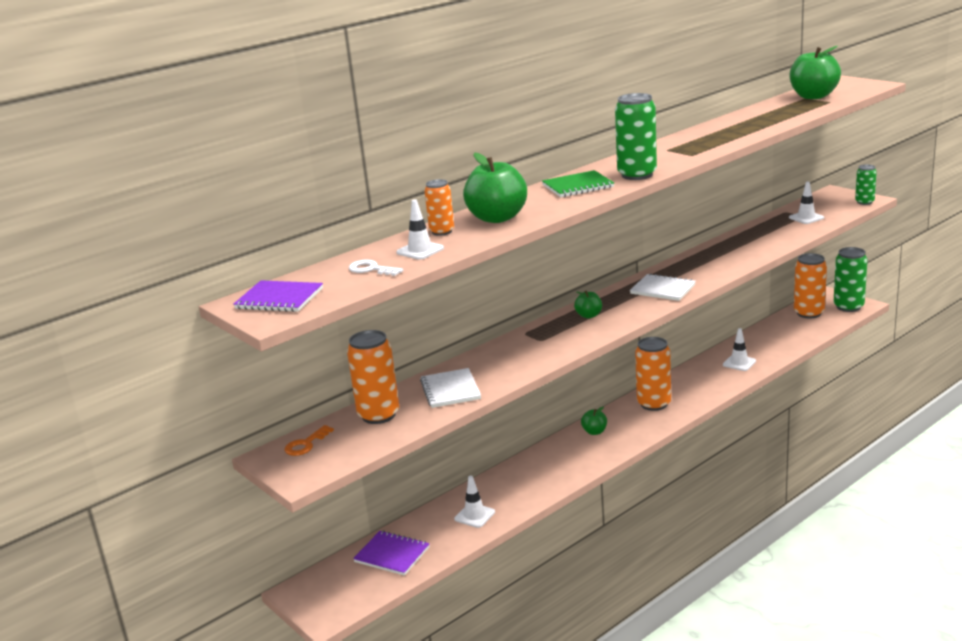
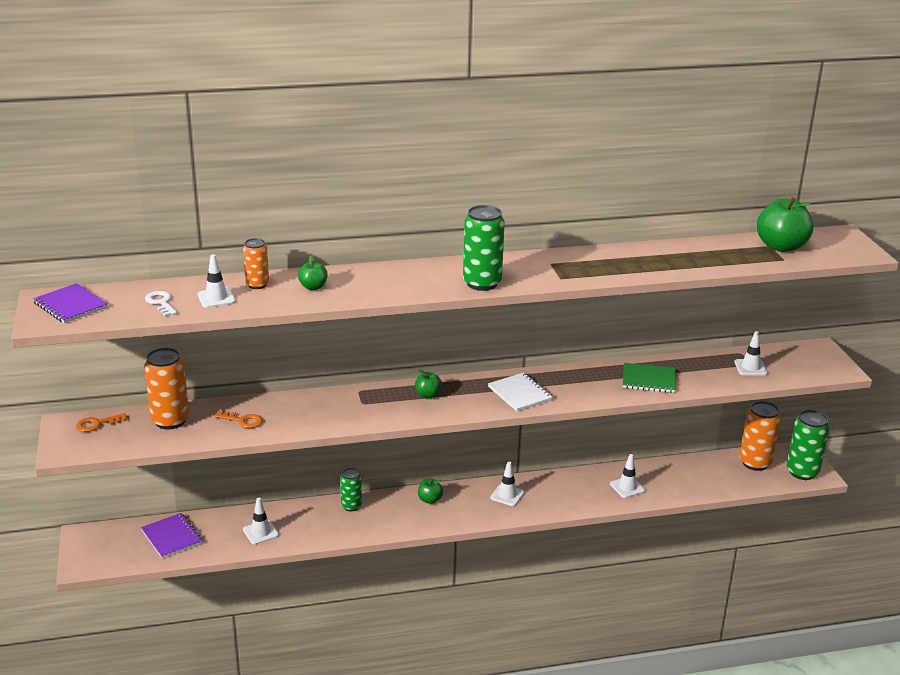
camera: 25 degrees right, 5 degrees up
(450, 390) = (243, 421): white notebook -> orange key
(497, 218) = (313, 287): green apple -> green apple, size x0.50
(578, 186) = (420, 277): green notebook -> green notebook (649, 380)
(654, 404) = (507, 495): orange can -> white traffic cone
(864, 202) = (832, 372): green can -> green can (351, 506)

